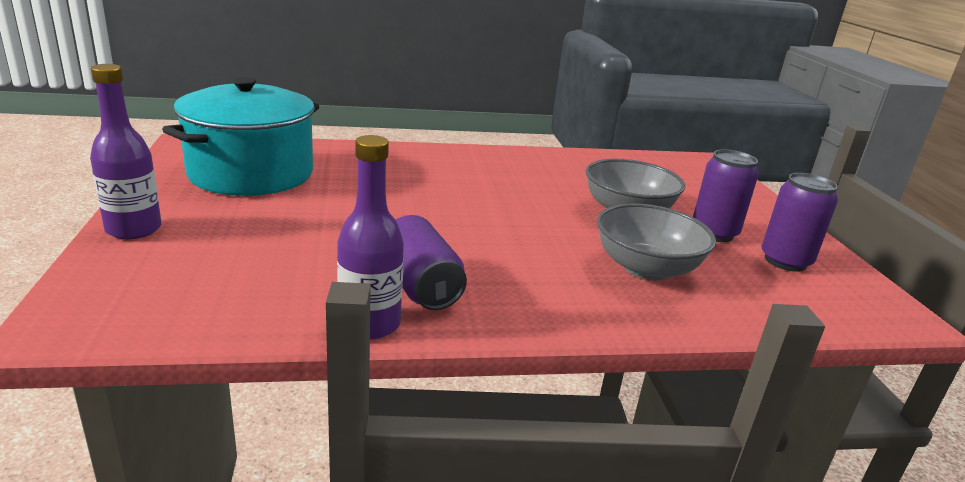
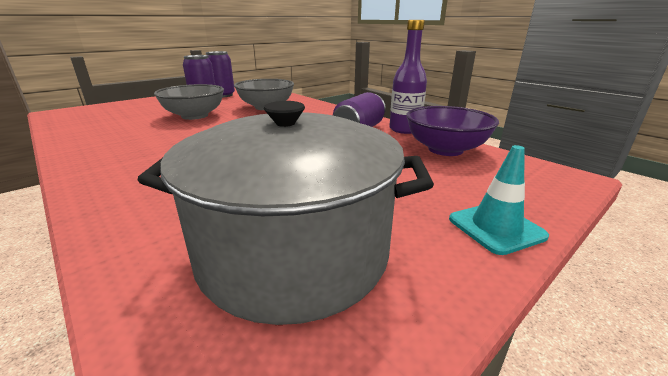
camera: 120 degrees left, 0 degrees up
(134, 229) = (496, 227): purple bottle -> turquoise traffic cone
(251, 173) = (294, 252): turquoise pot -> grey pot
(255, 304) = (445, 149): none -> purple bowl

